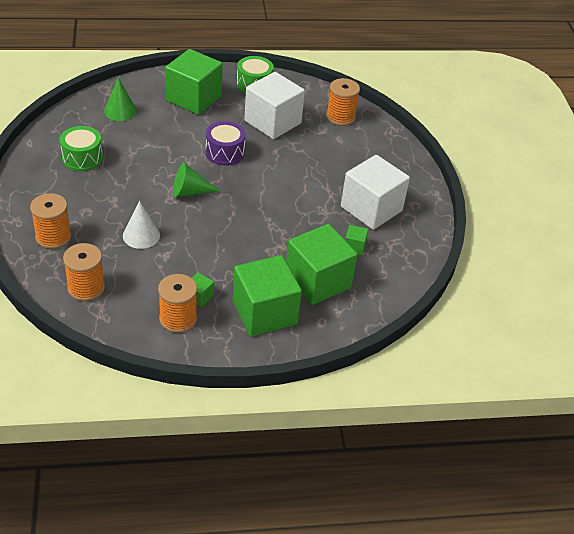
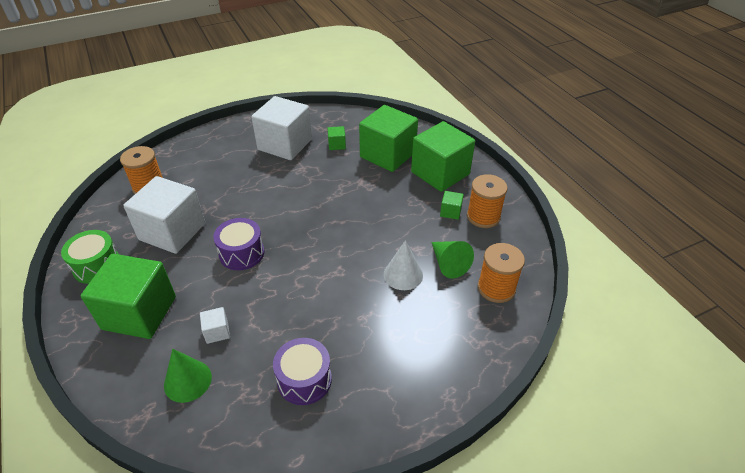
camera: 105 degrees left, 0 degrees up
(53, 237) = (450, 345): orange spool -> none
(82, 158) = (304, 379): green drum -> purple drum
(152, 128) = (217, 332): none -> white cube
(190, 192) = (319, 260): green cone -> green cone (448, 264)

